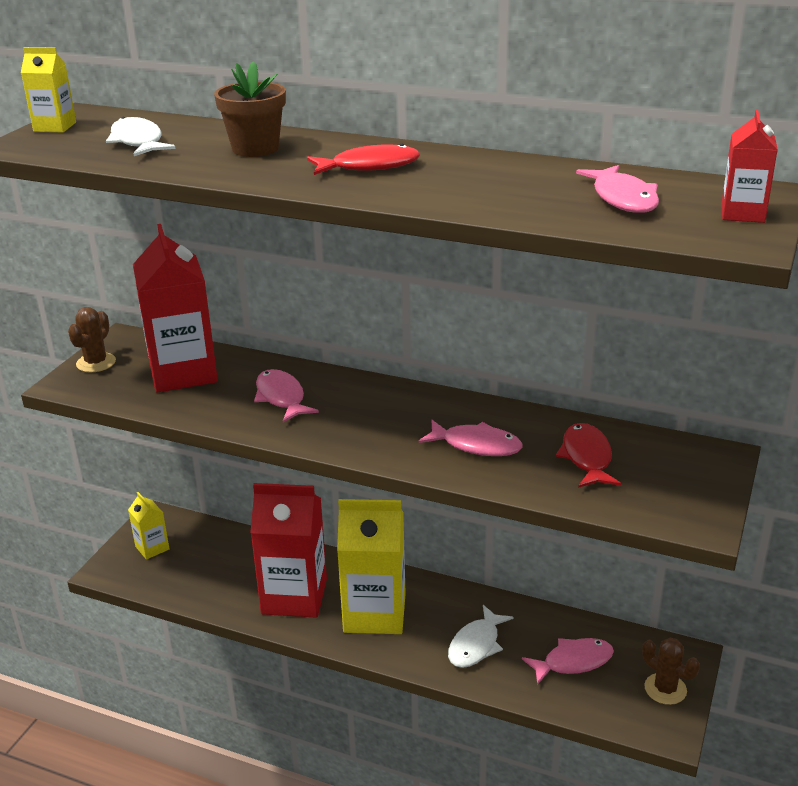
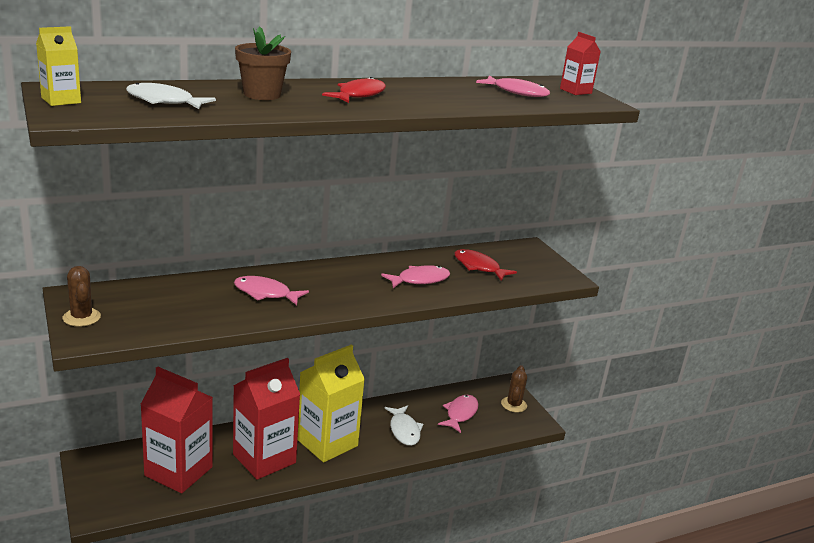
camera: 50 degrees left, 5 degrees down
(152, 548) = (114, 480): yellow carton -> none
(183, 372) = (167, 301): red carton -> red carton (178, 471)
(665, 689) = (514, 404): brown cactus -> brown cactus turned 75 degrees counterclockwise

